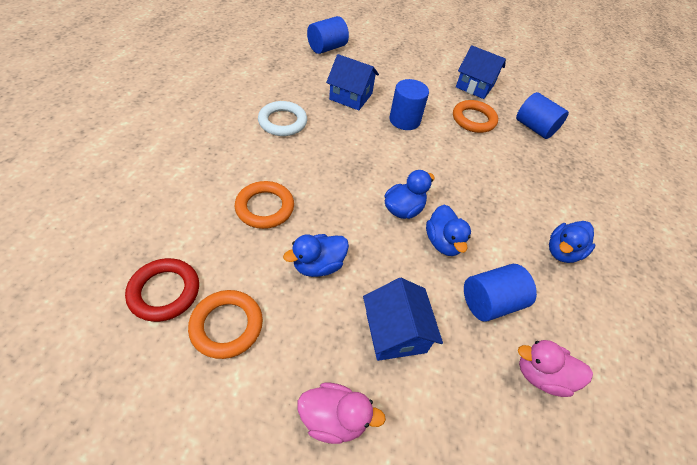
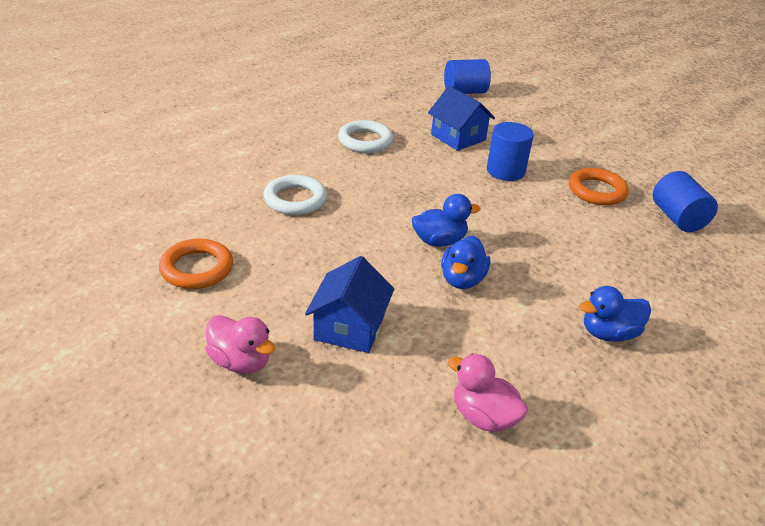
camera: 30 degrees right, 15 degrees down
(164, 292) = (163, 230): red ring -> none
(265, 207) = (295, 199): orange ring -> white ring
(318, 265) = (313, 255): blue duck -> none
(475, 86) = (627, 162): blue house -> none
(490, 302) = (475, 342): blue cylinder -> none

